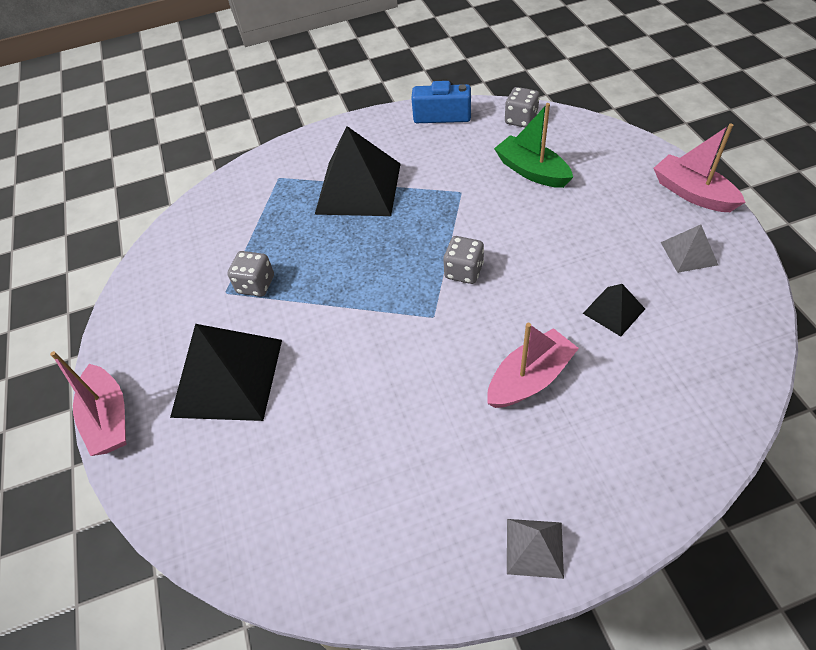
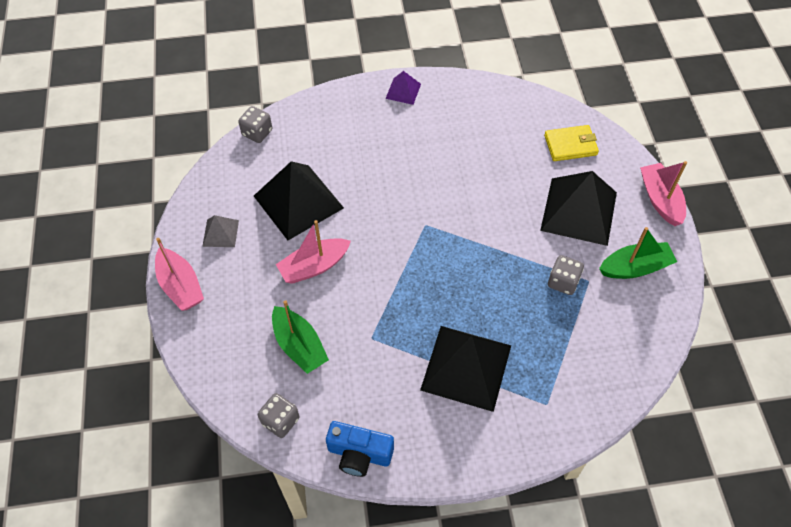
camera: 175 degrees left, 5 degrees up
(166, 318) = (635, 267): none -> green boat
(229, 488) = (570, 145): none -> yellow wallet
(464, 271) = (392, 256): grey dice -> grey dice (257, 133)
(529, 378) = (373, 170): pink boat -> pink boat (314, 266)
(534, 547) = (403, 91): grey pyramid -> purple pyramid
(613, 311) = (298, 202): black pyramid -> black pyramid, size x2.09

